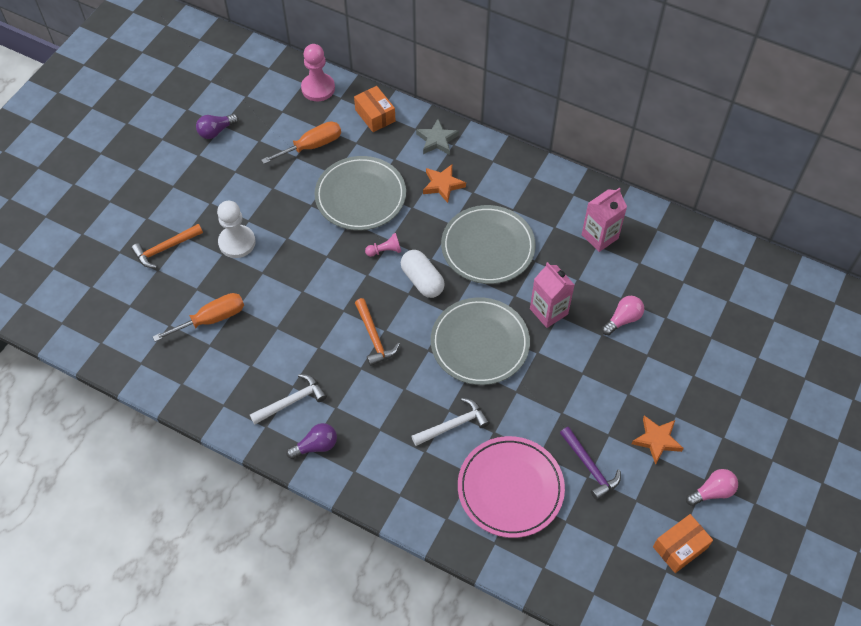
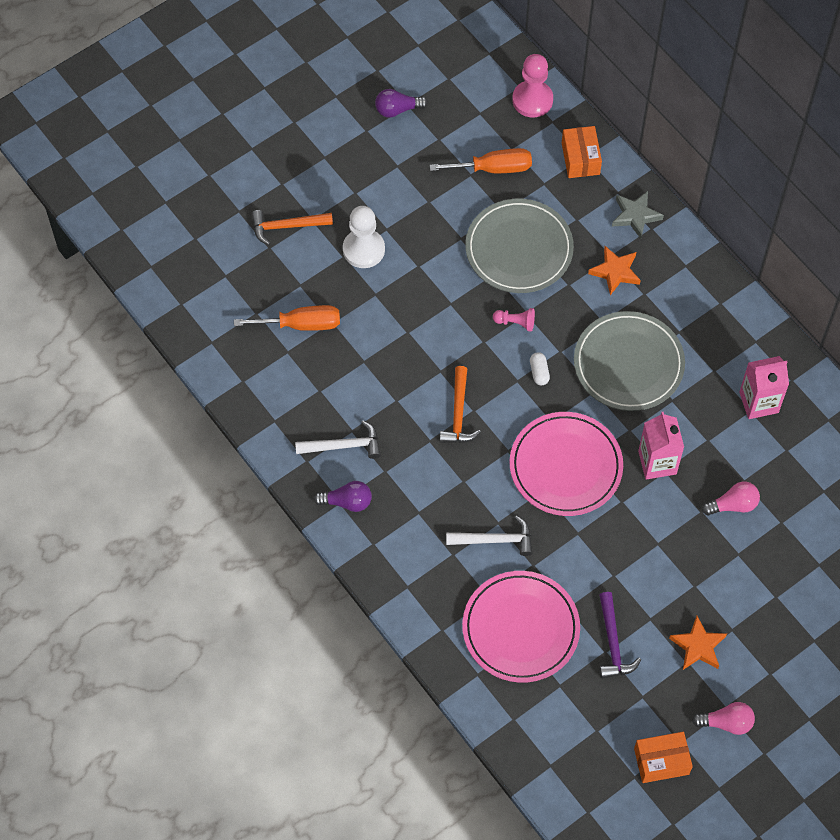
camera: 25 degrees right, 5 degrees up
(422, 280) = (539, 372): white capsule -> white capsule, size x0.54
(480, 343) = (565, 466): grey plate -> pink plate

